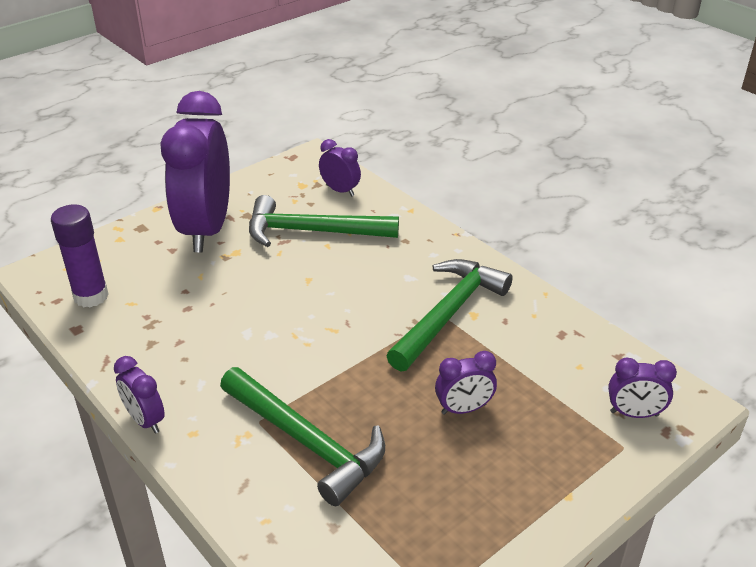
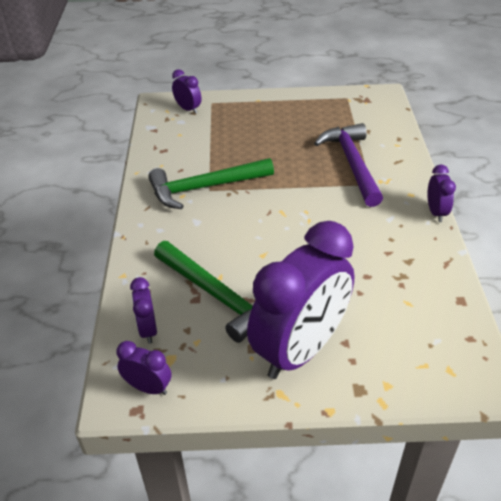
camera: 140 degrees left, 5 degrees up
(91, 296) = (439, 326): purple glue stick -> none
(306, 441) = (352, 164): green hammer -> purple hammer
(464, 409) = (259, 143): purple clock -> purple clock (148, 387)

